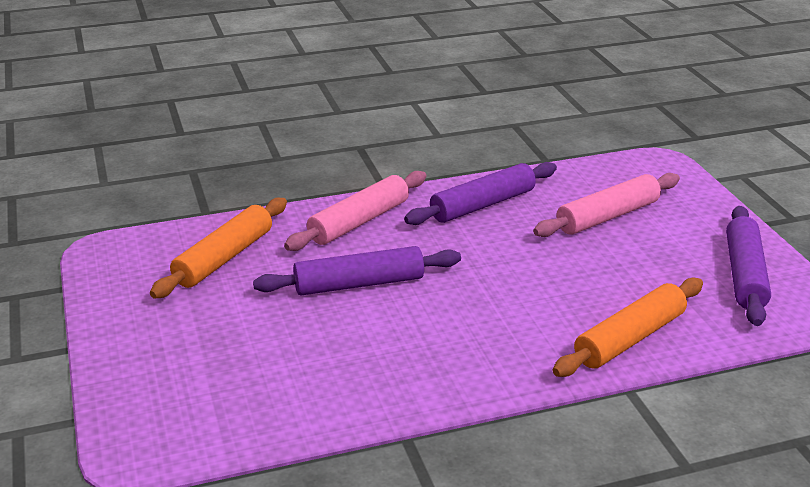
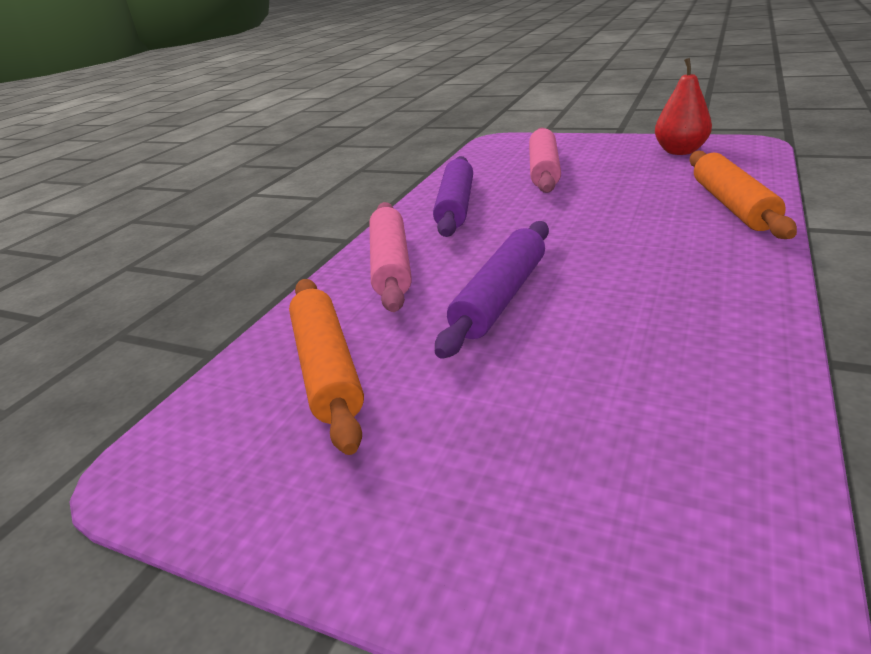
camera: 45 degrees left, 0 degrees up
(744, 275) = (680, 151): purple rolling pin -> red pear

